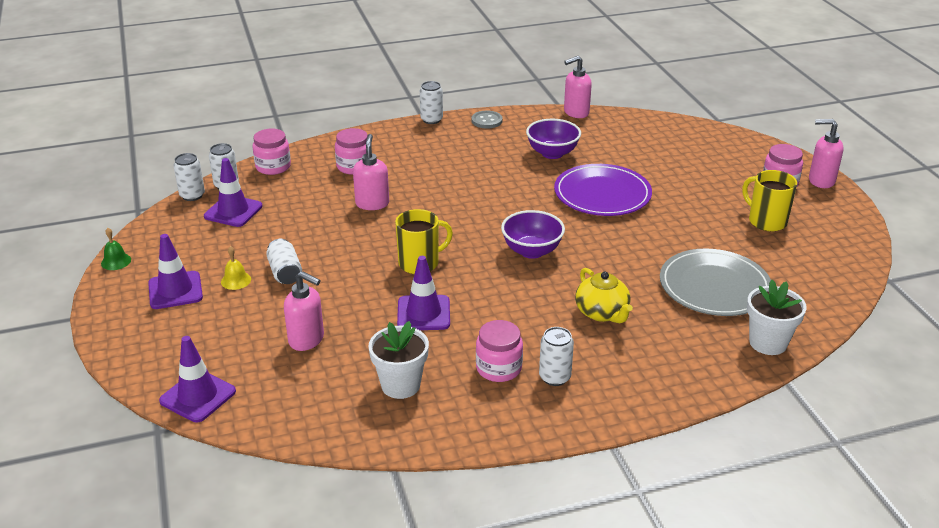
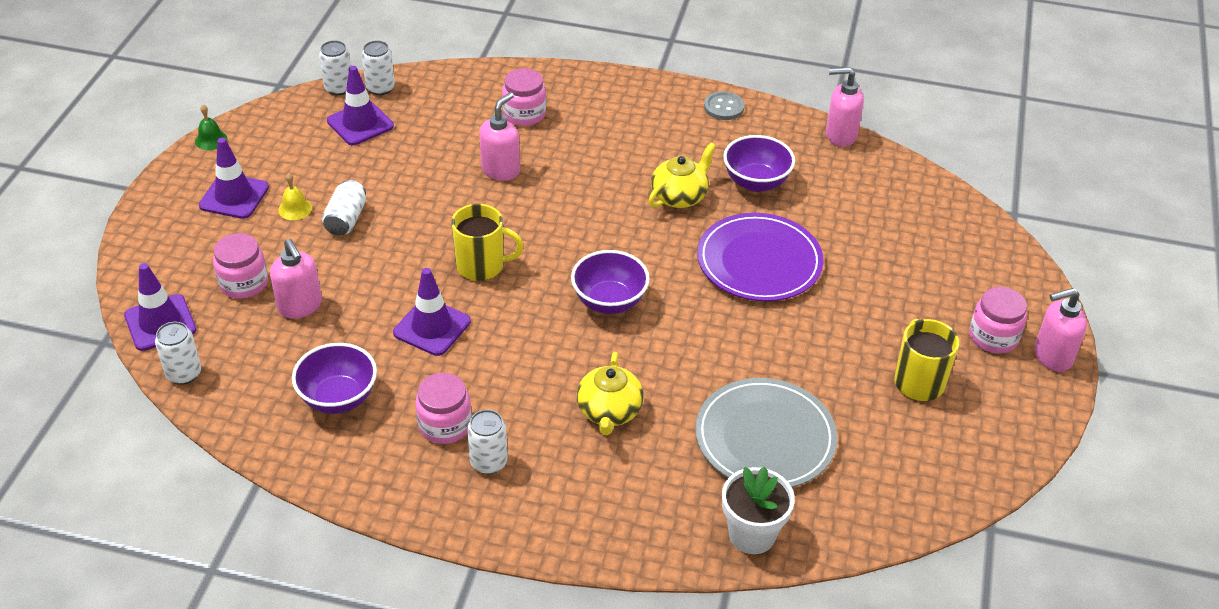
camera: 30 degrees right, 10 degrees up
(273, 167) = (444, 82): pink jar -> pink jar (244, 283)
(400, 385) = (338, 398): white flower pot -> purple bowl
(431, 120) = (663, 82): white can -> white can (184, 374)
(512, 177) = (680, 196): none -> yellow teapot
(821, 181) = (1052, 356): pink soap dispenser -> pink soap dispenser turned 60 degrees counterclockwise

